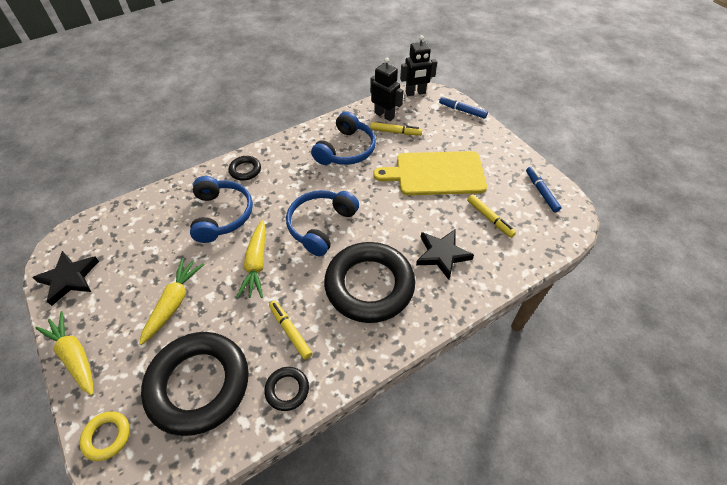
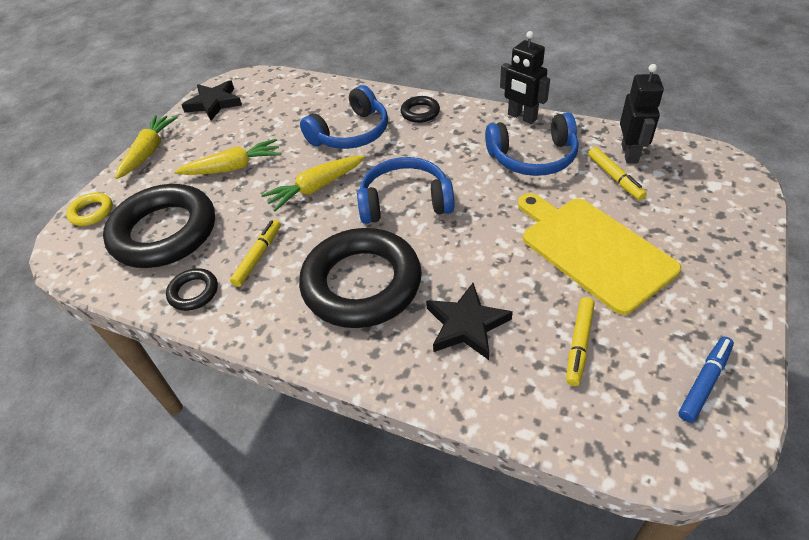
camera: 60 degrees right, 5 degrees down
(415, 93) = (709, 156): black robot -> black robot (522, 117)
(462, 110) = (746, 214): blue marker -> none

